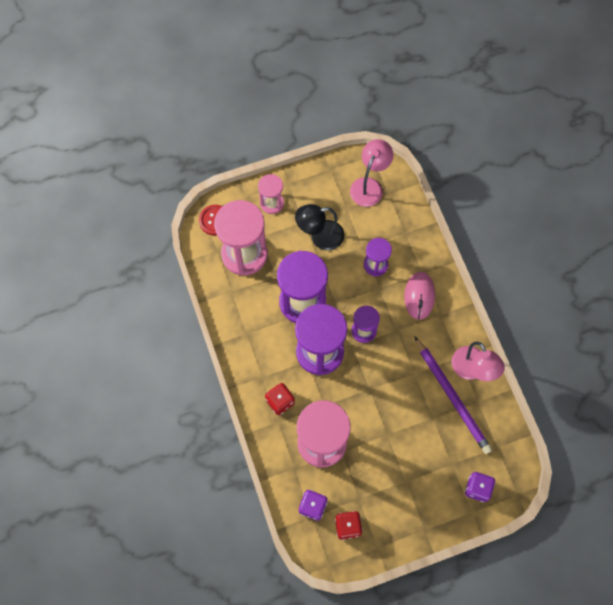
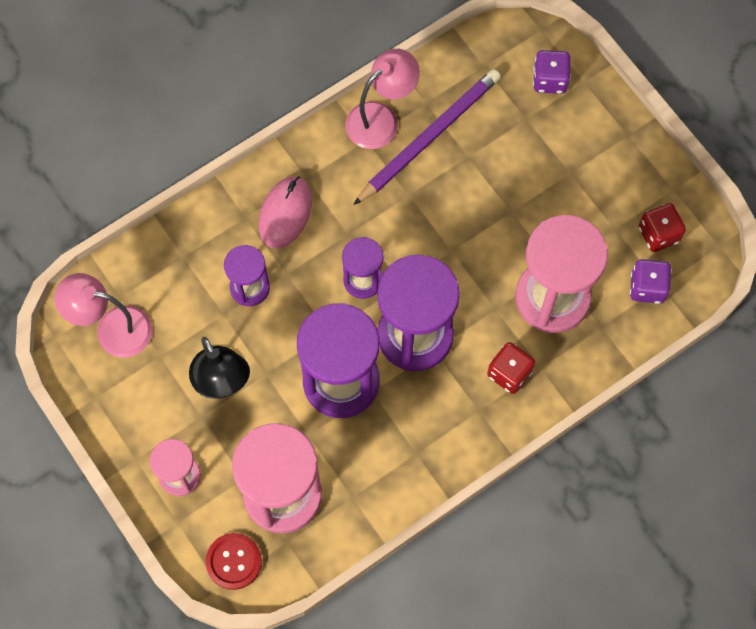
camera: 105 degrees left, 0 degrees up
(419, 296) = (285, 213): pink mouse -> pink mouse turned 60 degrees counterclockwise

